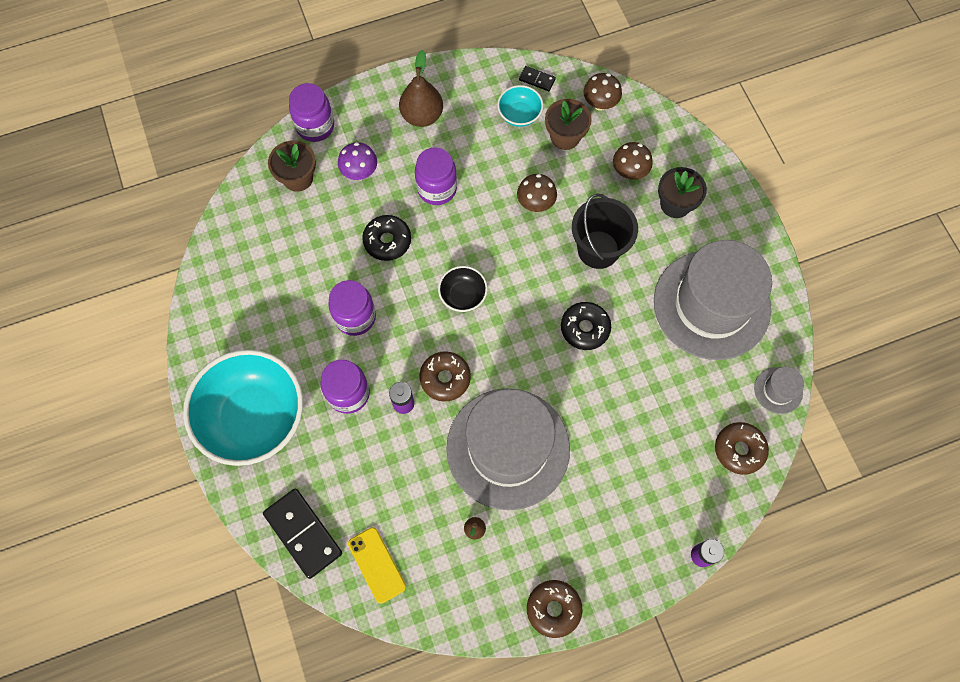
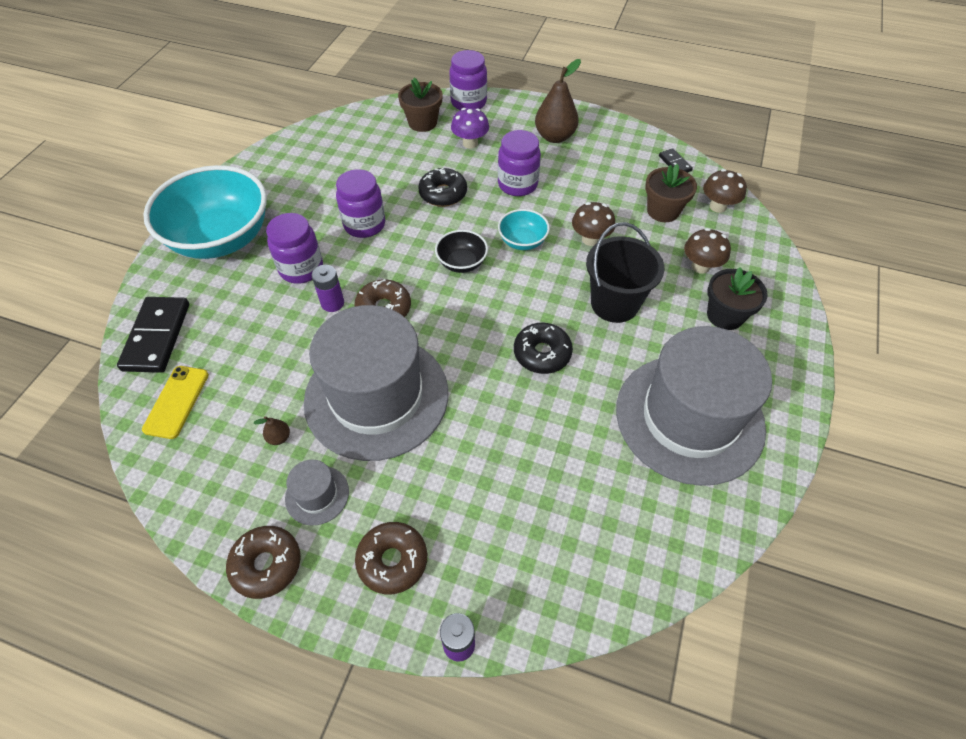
camera: 40 degrees right, 15 degrees down
(519, 114) = (636, 176): turquoise bowl -> turquoise bowl (522, 241)
(739, 450) = (599, 571): brown donut -> brown donut (392, 560)
(778, 390) = (697, 547): grey hat -> grey hat (317, 495)

